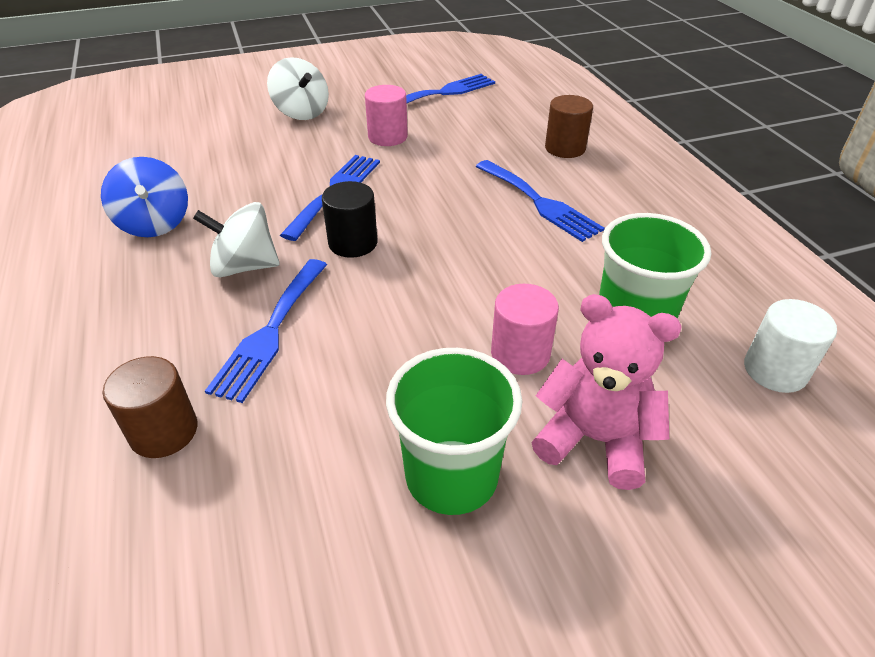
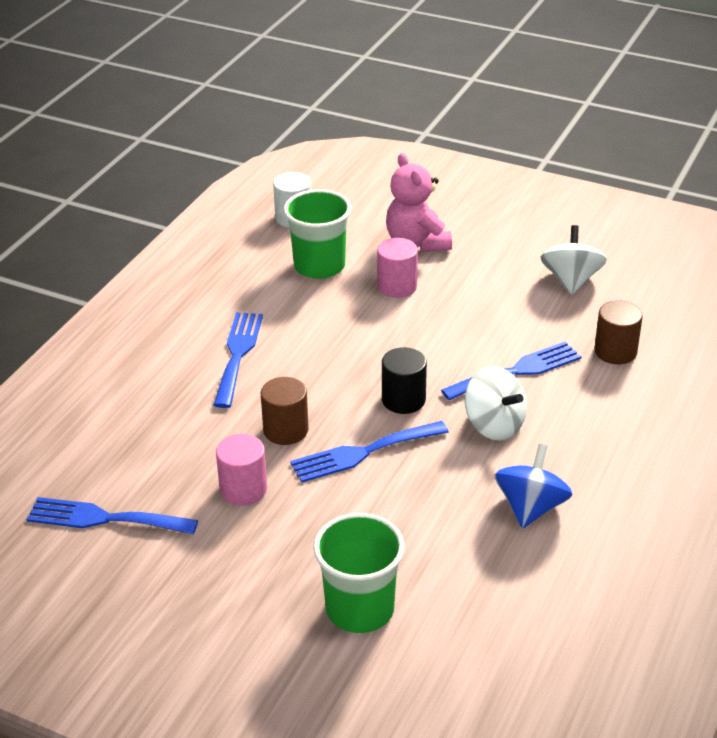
camera: 135 degrees left, 5 degrees down
(301, 112) = (273, 583): white spinning top -> white spinning top (571, 280)
(451, 476) = (495, 265): green cup -> green cup (360, 609)
(565, 148) = (134, 385): brown cylinder -> brown cylinder (286, 430)

